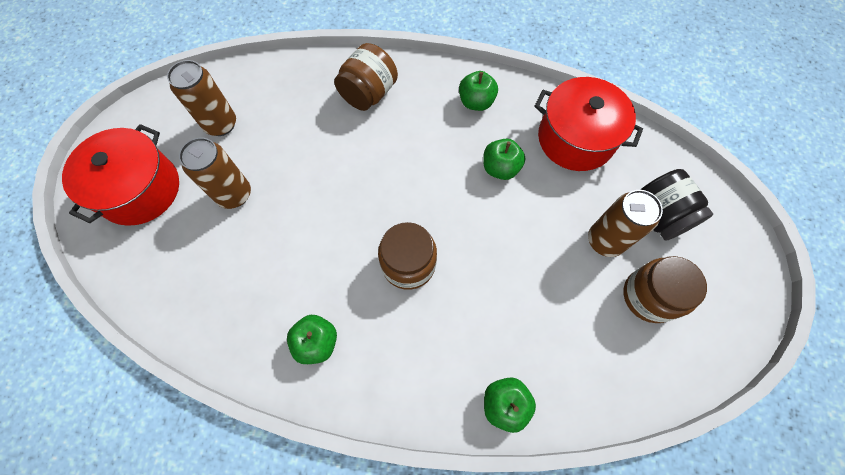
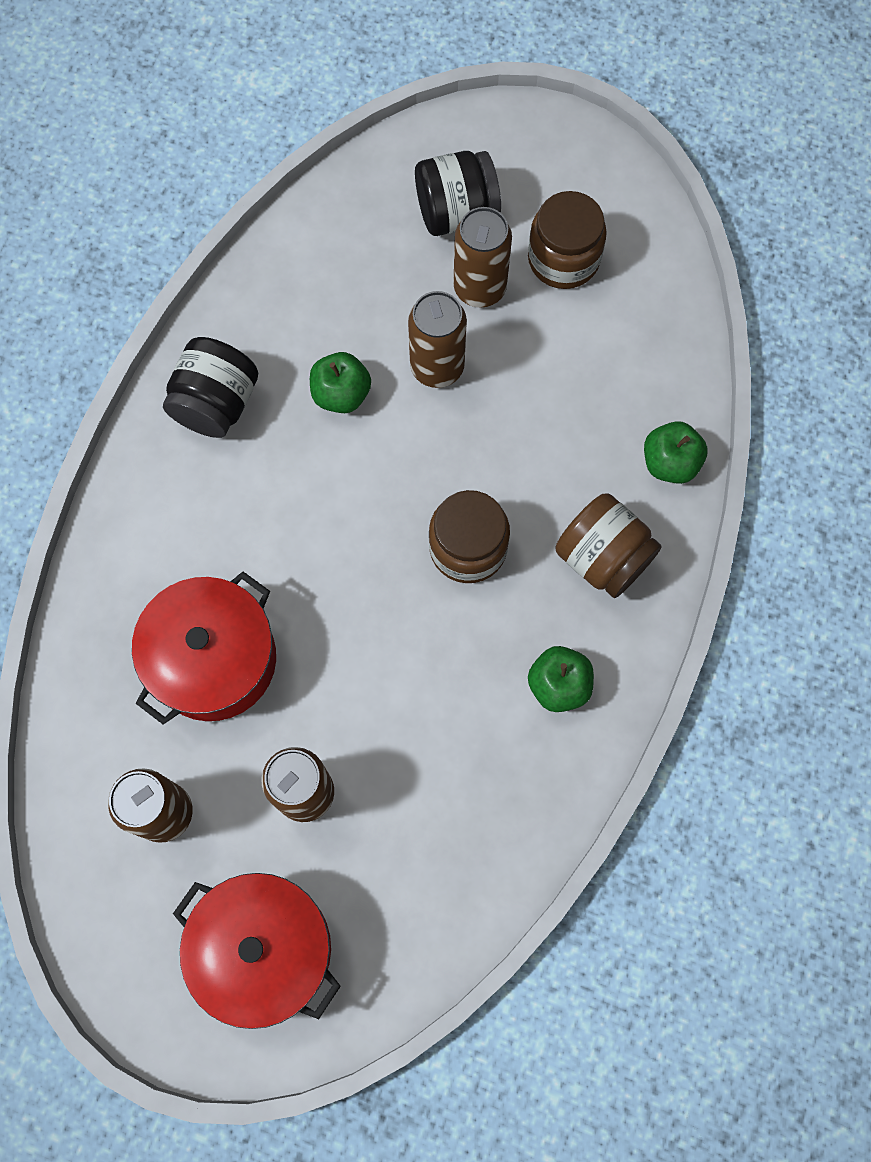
camera: 80 degrees left, 5 degrees up
(369, 93) = (159, 564): brown jar -> brown jar (602, 557)
(476, 102) = (216, 403): green apple -> black jar
(536, 223) = (437, 367): none -> brown can
(575, 139) = (314, 280): red pot -> red pot (213, 659)

